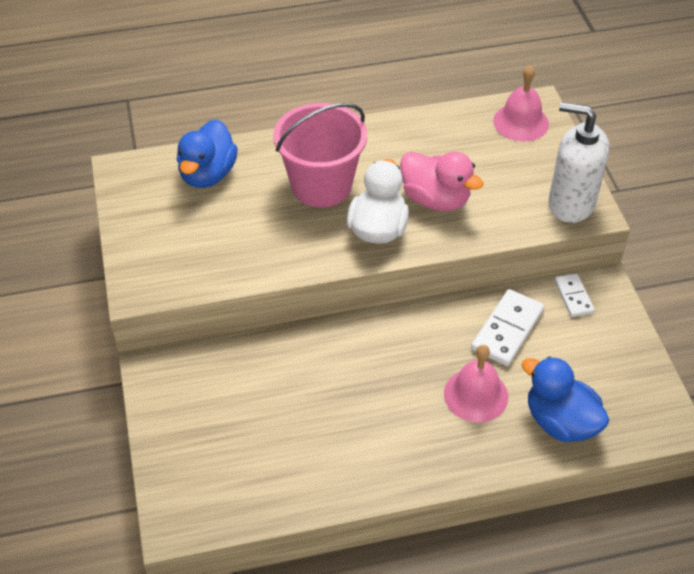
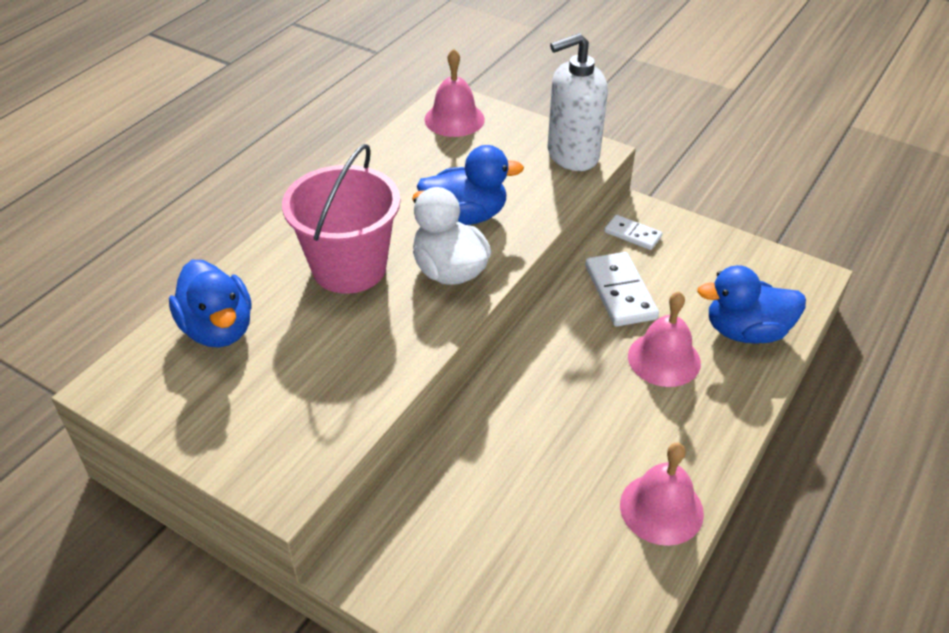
camera: 45 degrees left, 5 degrees down
(349, 477) = (661, 508): none -> pink bell
(435, 199) = (465, 216): pink duck -> blue duck

